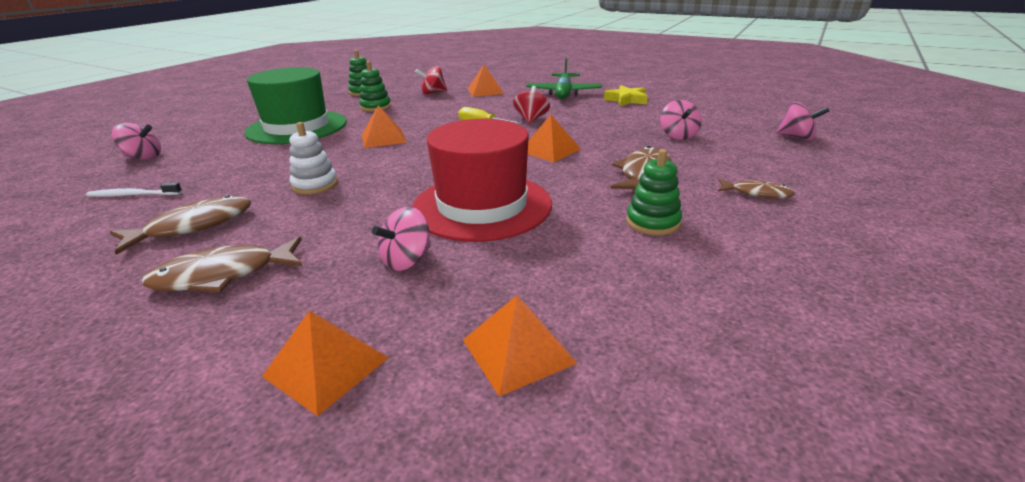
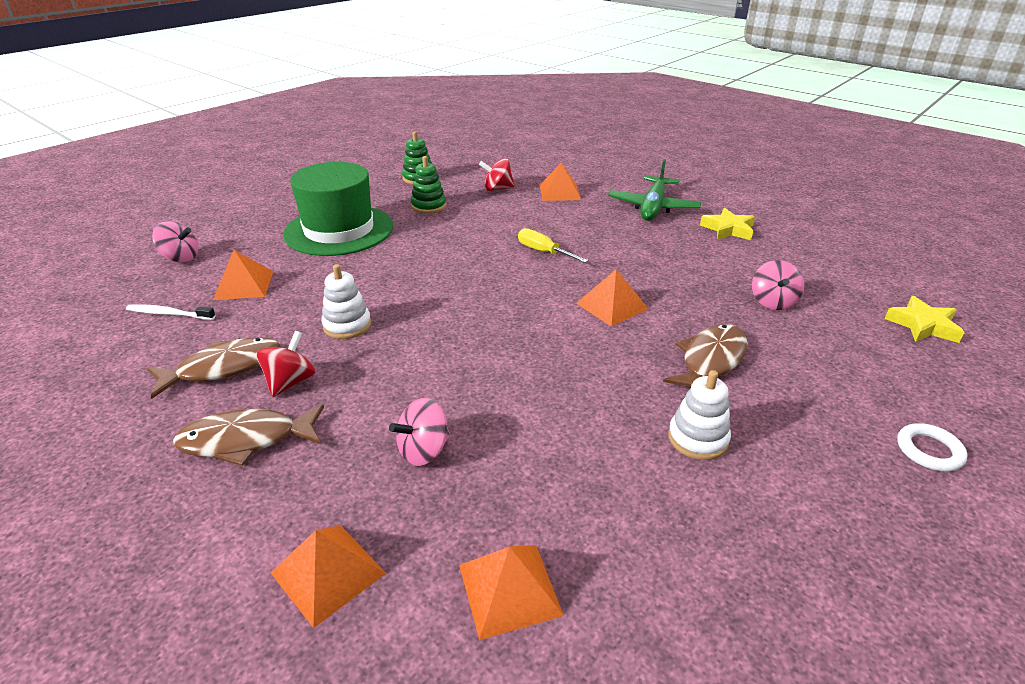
camera: 10 degrees right, 5 degrees up
(383, 138) = (429, 261): orange pyramid -> orange pyramid (244, 285)
(482, 206) = (516, 384): red hat -> none
(531, 119) = (603, 250): red spinning top -> red spinning top (290, 382)
(652, 222) = (698, 439): green stacking toy -> white stacking toy
(757, 193) = (836, 413): brown fish -> none
(796, 137) = (923, 325): pink spinning top -> yellow star
(839, 207) = (929, 451): none -> white ring

